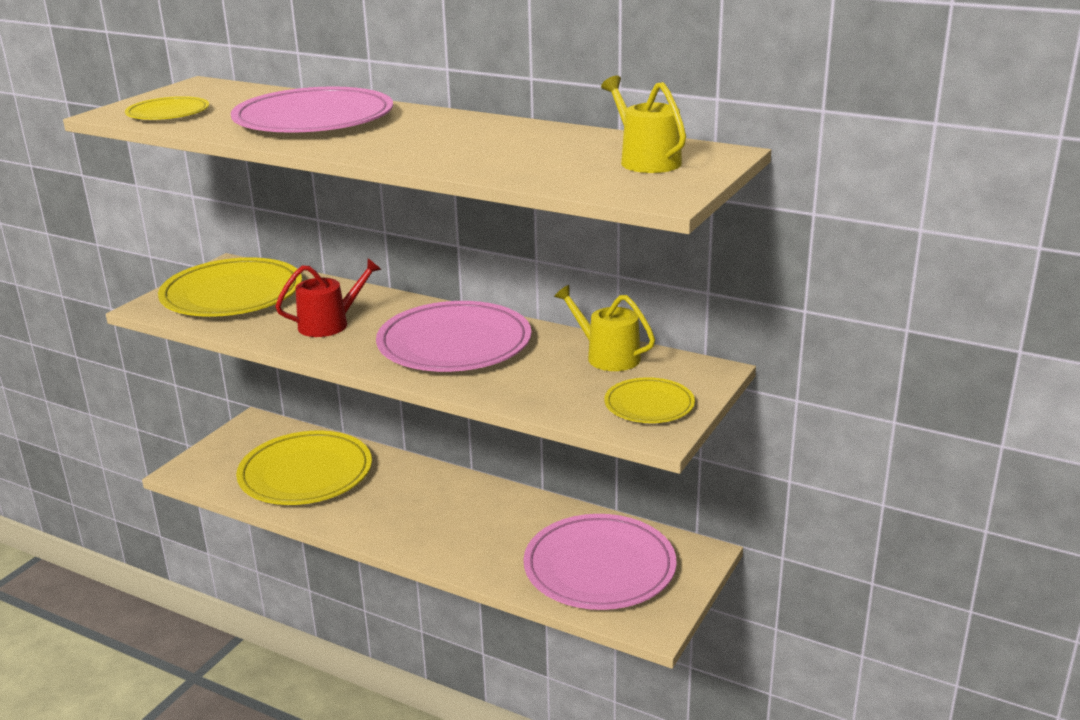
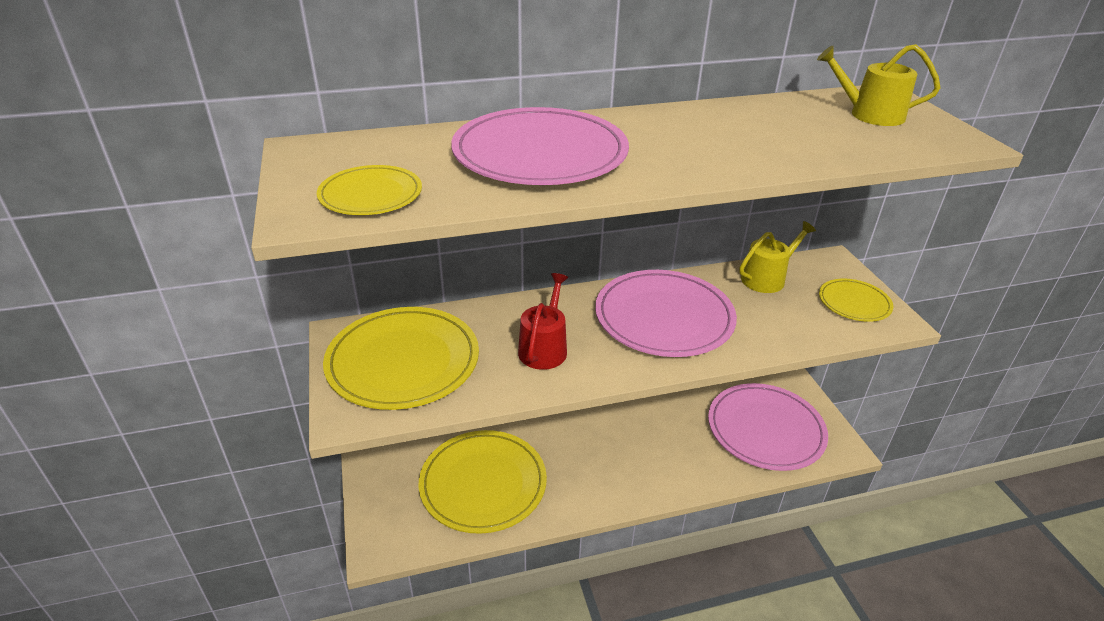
camera: 45 degrees left, 10 degrees up
(607, 356) = (767, 278): yellow watering can -> yellow watering can turned 150 degrees clockwise

